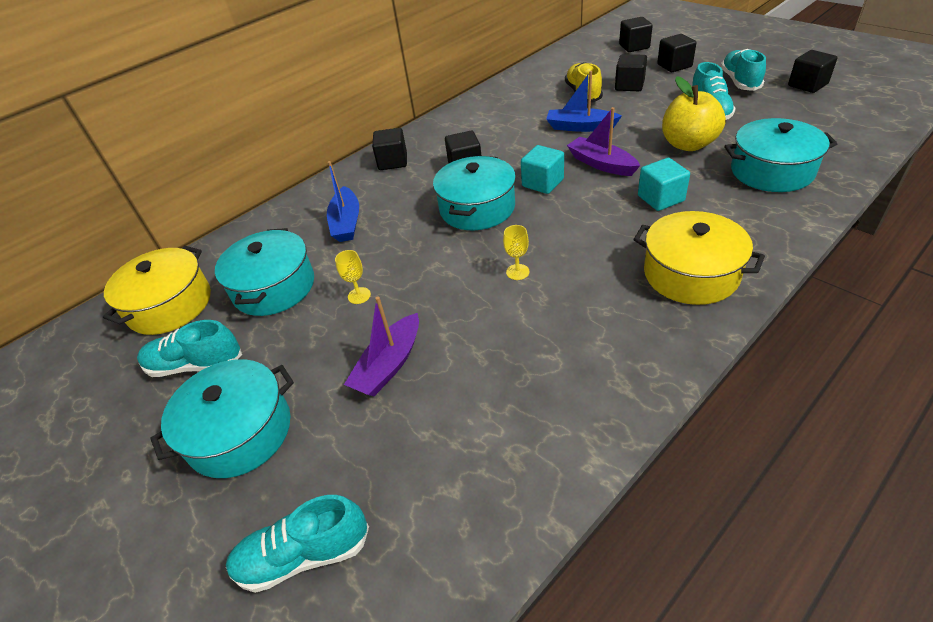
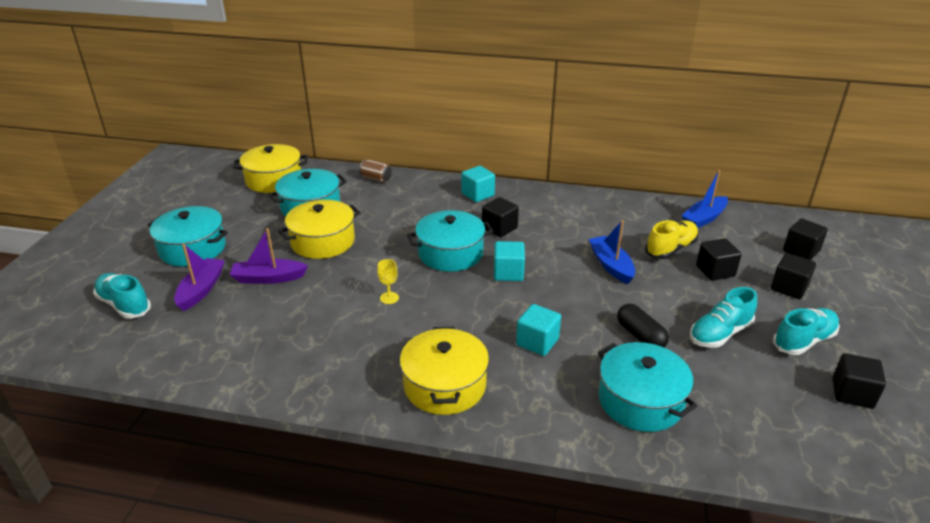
camera: 50 degrees right, 10 degrees down
(195, 365) = (233, 211): turquoise shoe -> none
(278, 219) = (376, 178): none -> brown can
(346, 223) = (392, 206): blue boat -> blue boat (704, 218)
(359, 295) = (322, 241): yellow goblet -> yellow pot
(393, 162) = (477, 194): black cube -> turquoise cube
(601, 164) = (562, 294): purple boat -> purple boat (201, 289)
(688, 144) = (640, 336): yellow apple -> black capsule

